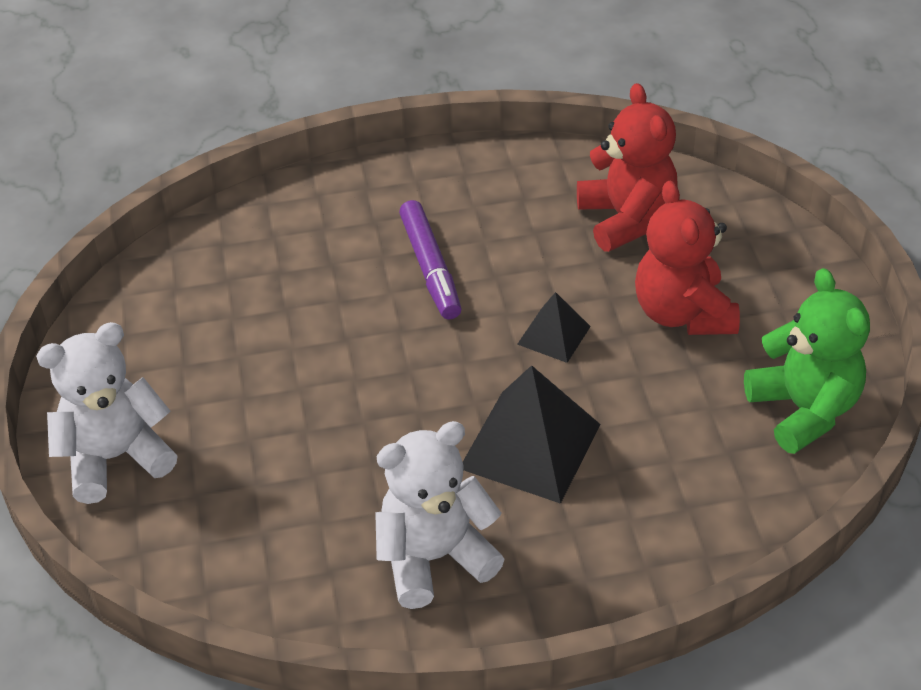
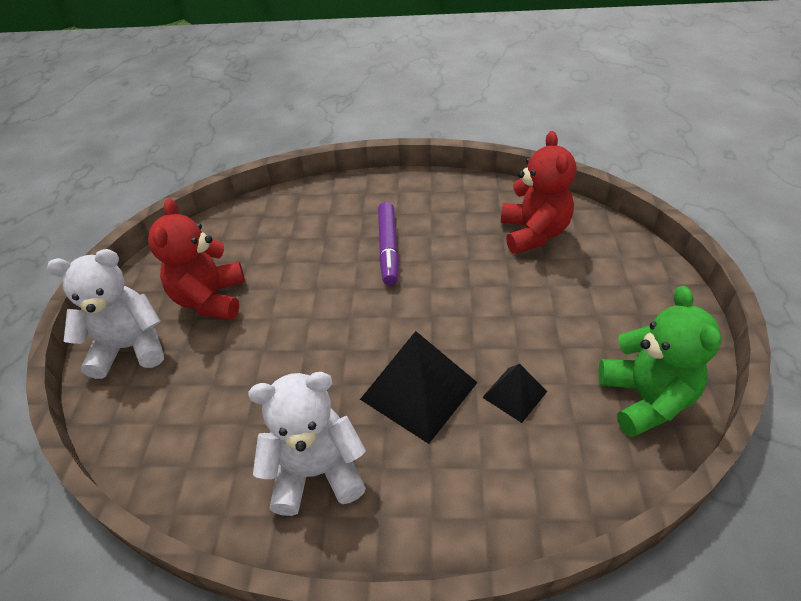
camera: 15 degrees right, 0 degrees up
(553, 335) = (460, 307): black pyramid -> black pyramid (514, 394)
(683, 313) = (560, 306): red teddy bear -> red teddy bear (210, 299)

